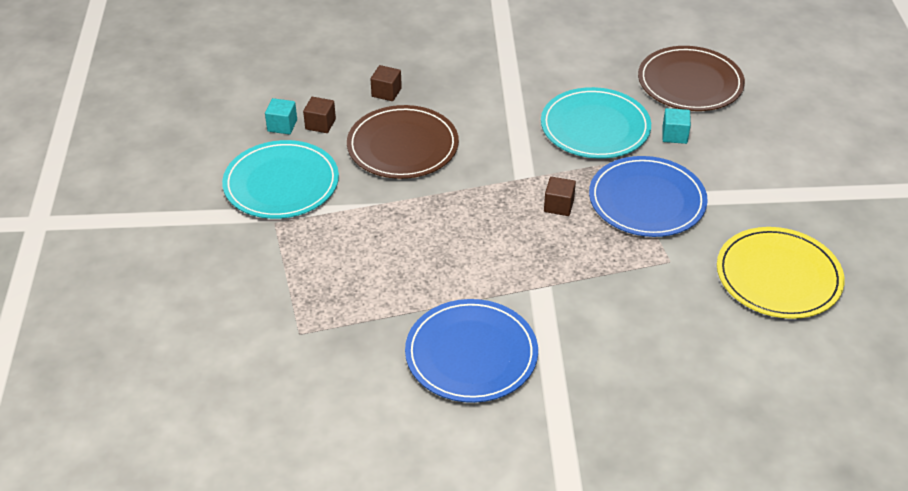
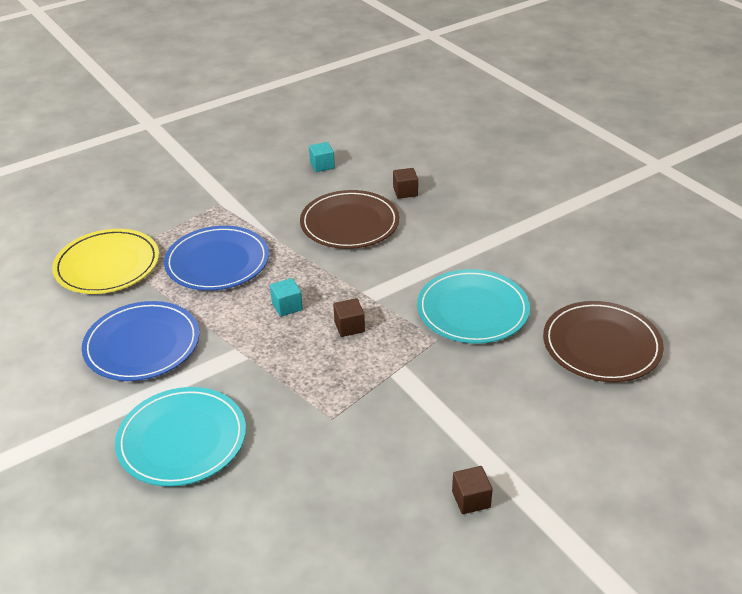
camera: 60 degrees right, 5 degrees down
(281, 183) = (260, 190): turquoise plate -> turquoise plate (182, 439)
(320, 124) = (339, 179): brown cube -> brown cube (471, 499)
(647, 200) = (401, 376): blue plate -> blue plate (217, 262)
(674, 135) = (511, 362): turquoise cube -> turquoise cube (287, 306)
(778, 276) = (368, 501): yellow plate -> yellow plate (107, 265)

